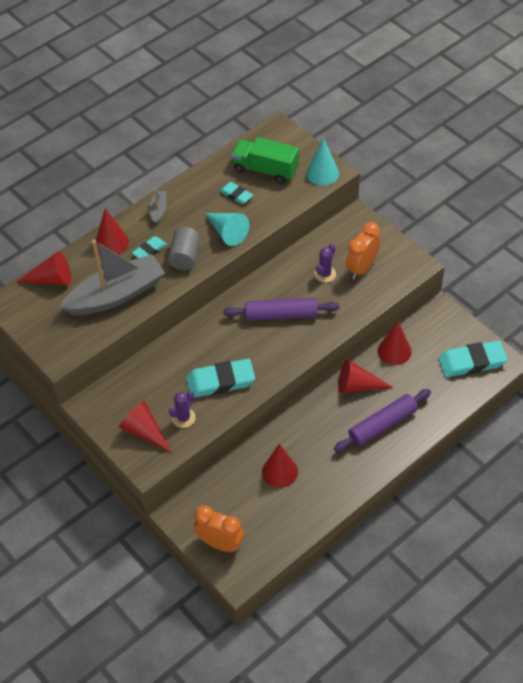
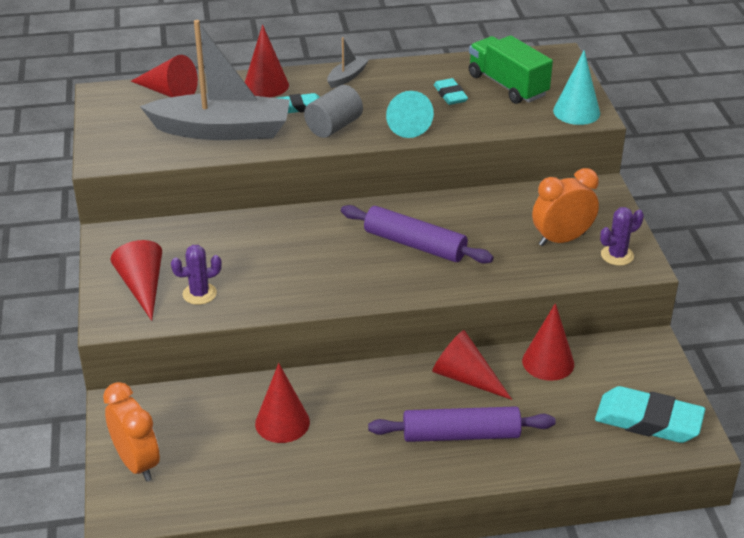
camera: 30 degrees right, 15 degrees down
(220, 381) = (278, 278): turquoise eraser -> none
(325, 274) = (508, 227): purple cactus -> purple cactus (617, 255)

